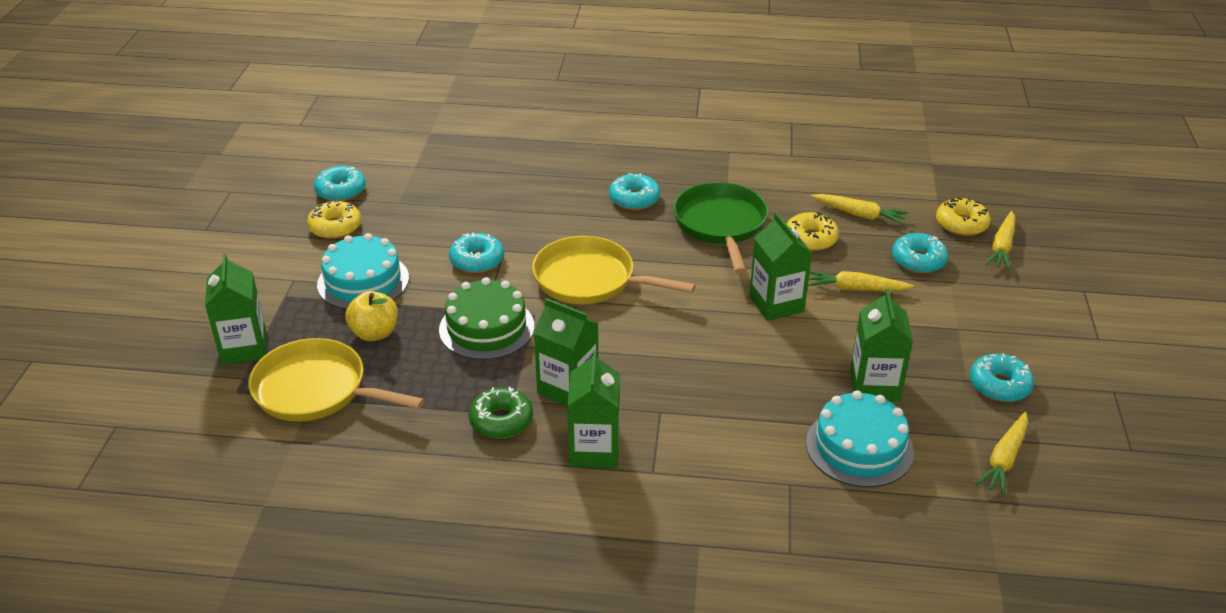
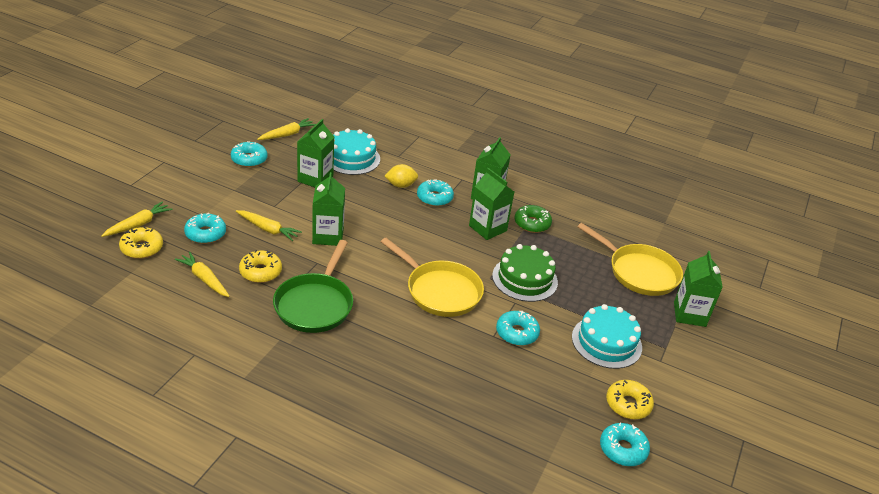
camera: 165 degrees left, 0 degrees up
(375, 333) = (600, 298): yellow apple -> none
(634, 199) = (365, 351): turquoise donut -> turquoise donut (434, 198)
(742, 421) = (401, 185): none -> yellow lemon

